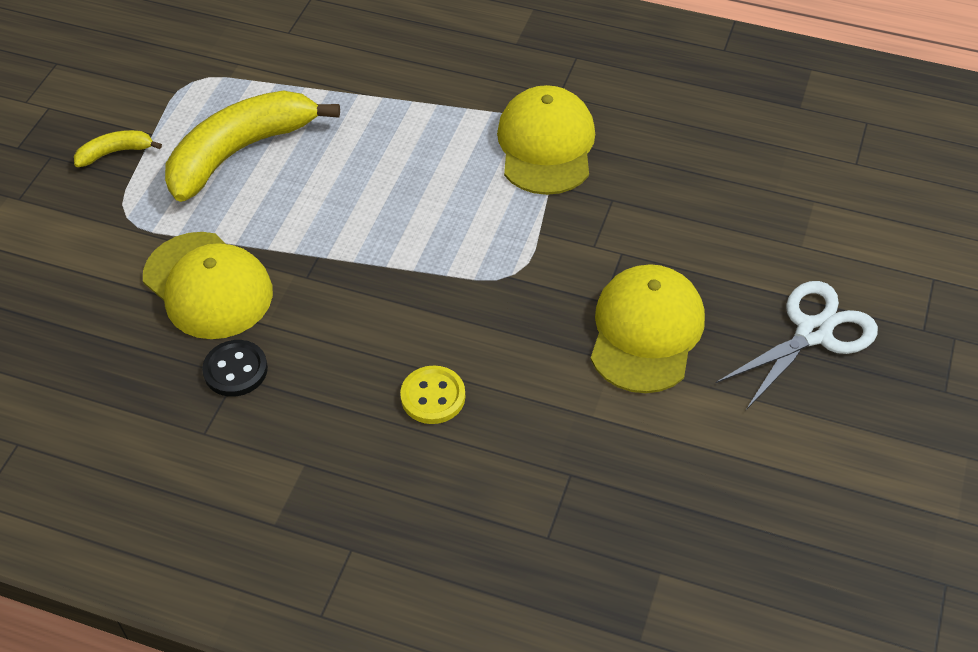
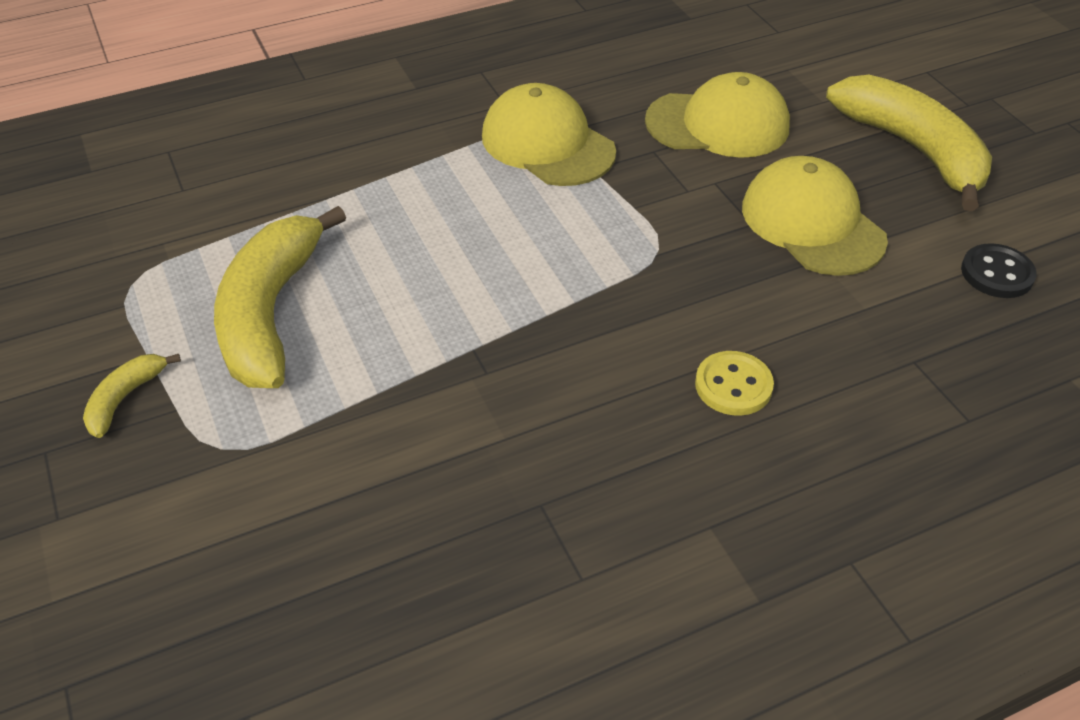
camera: 45 degrees left, 5 degrees down
(208, 286) = (400, 447): yellow cap -> yellow cap (718, 124)
(235, 370) = (533, 499): black button -> black button (997, 273)
(813, 332) = (913, 149): white scissors -> yellow banana

